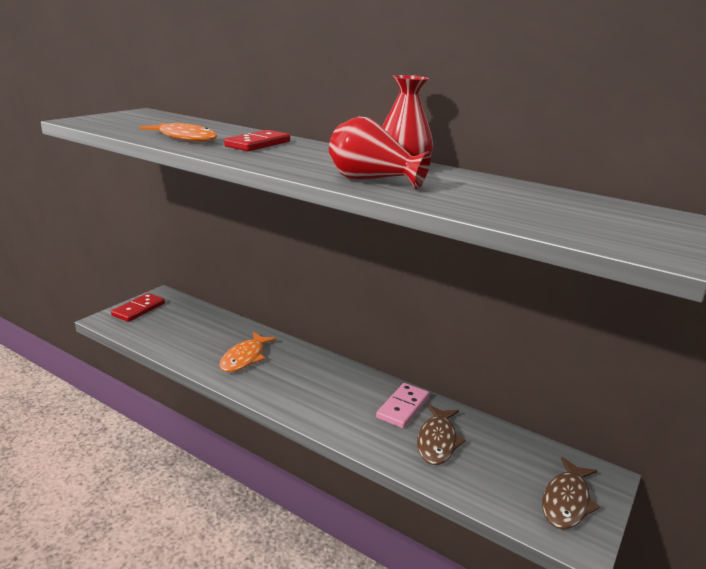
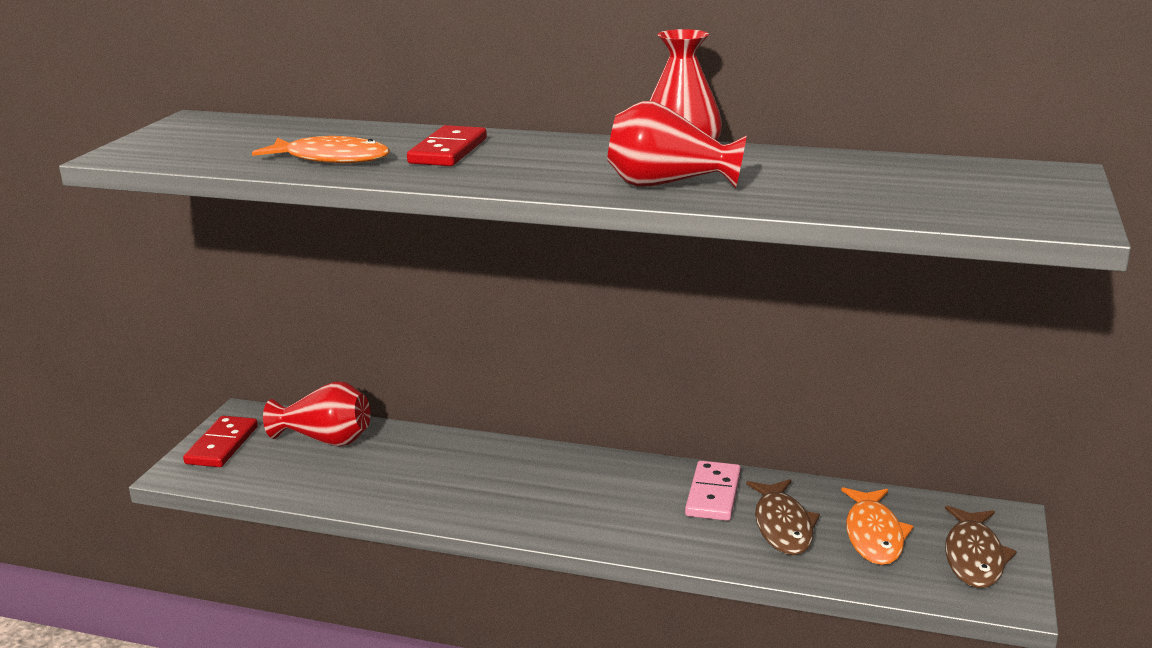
camera: 15 degrees left, 0 degrees up
(195, 319) = (326, 440): none -> red vase
(245, 358) = (446, 479): orange fish -> orange fish (873, 535)

